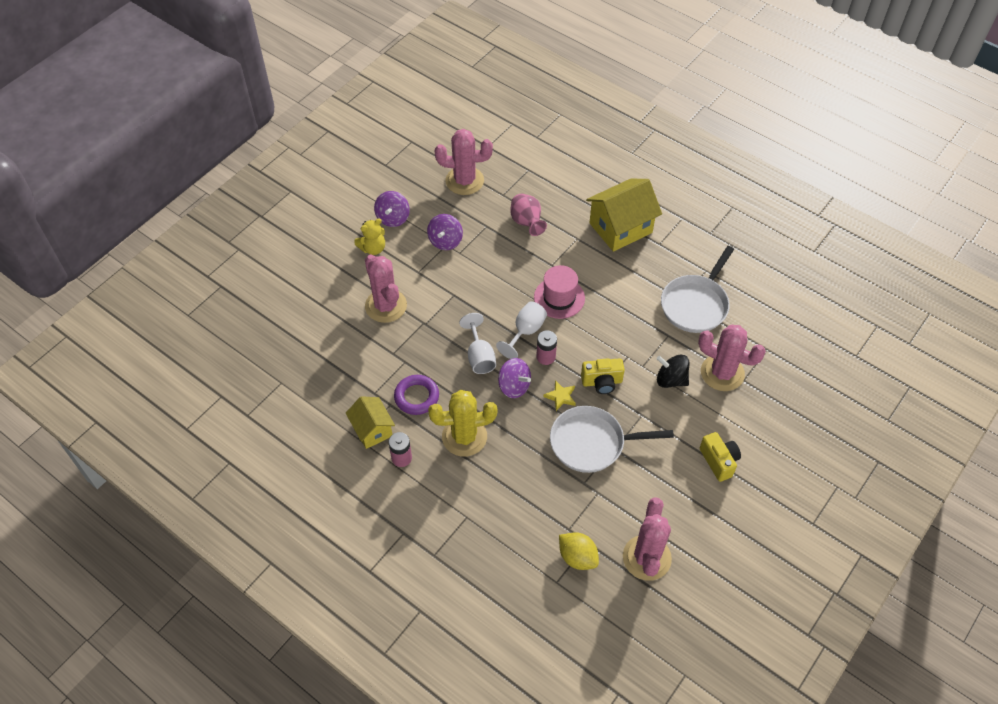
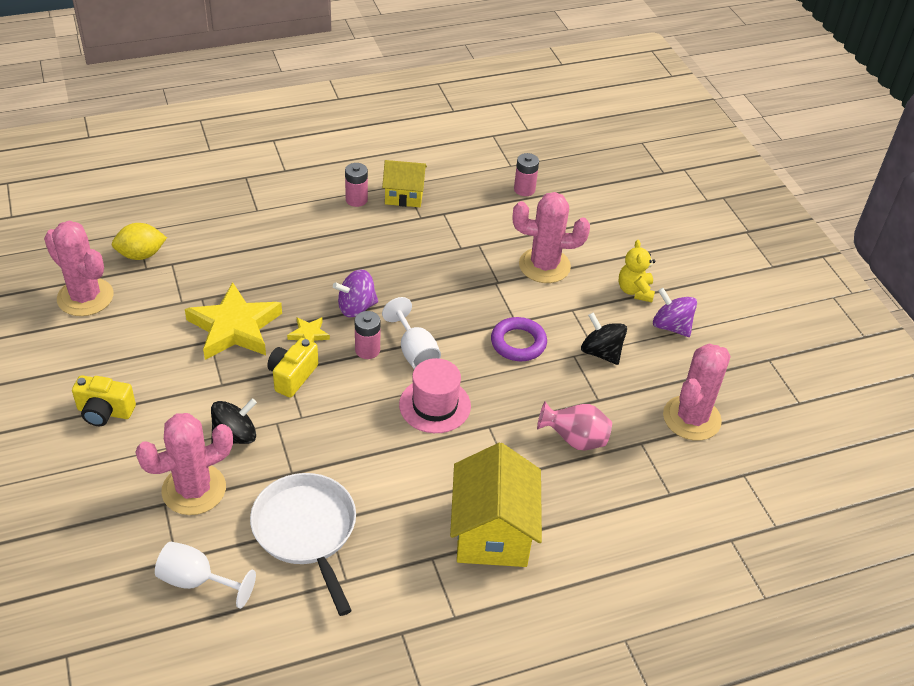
camera: 120 degrees right, 10 degrees down
(306, 358) = (524, 189): none -> pink battery
(416, 397) = (412, 237): purple ring -> purple ring (518, 343)
(445, 241) = (601, 352): purple spinning top -> black spinning top
(464, 437) = (336, 246): yellow cactus -> none
(479, 356) = (417, 301): white goblet -> white goblet (196, 581)
(592, 443) = (234, 327): white pan -> yellow star

